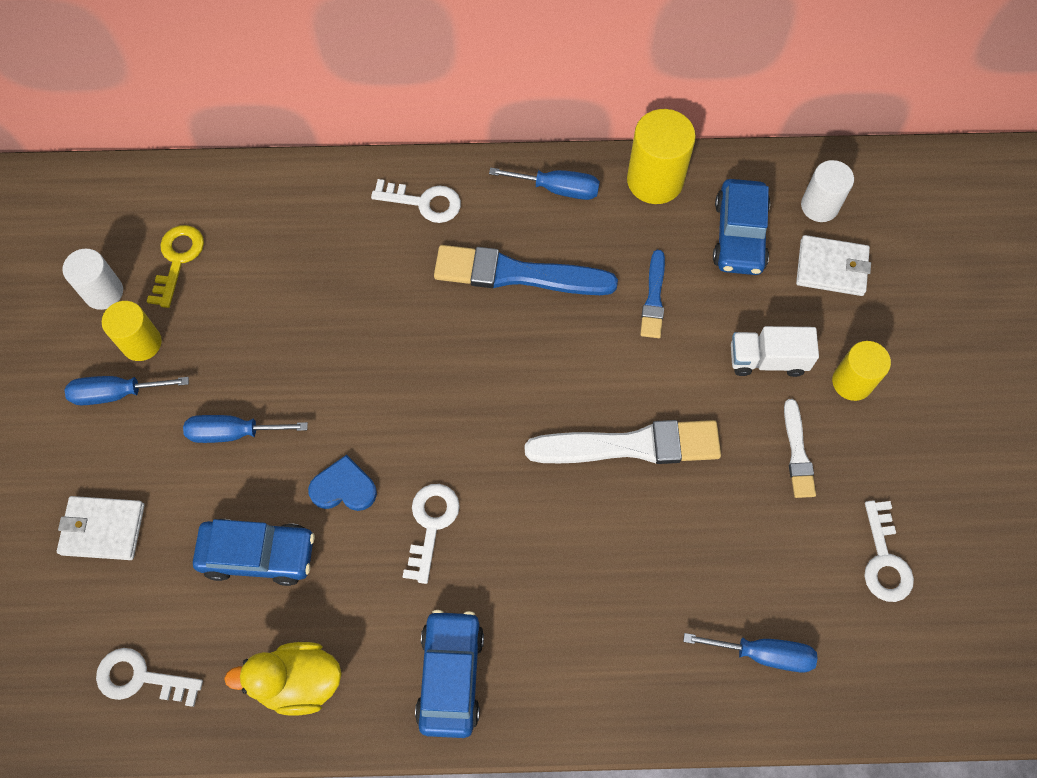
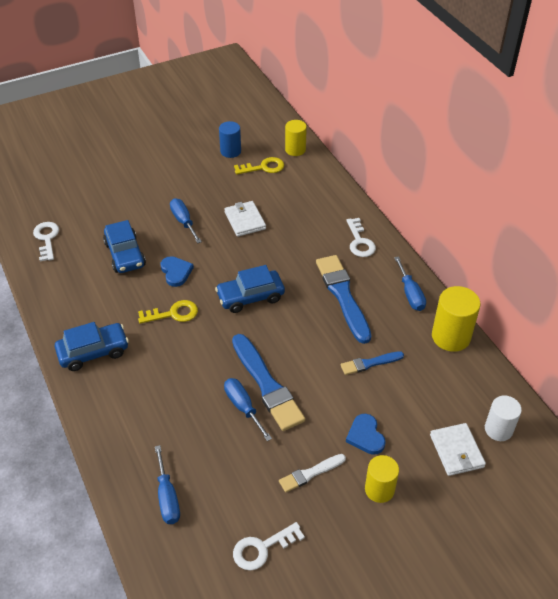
camera: 65 degrees right, 20 degrees down
(103, 292) = (230, 151): white cylinder -> blue cylinder
(103, 529) = (112, 198): white wallet -> white wallet (245, 220)
(116, 393) = (182, 176): blue screwdriver -> blue screwdriver (243, 407)
(141, 343) = (212, 173): yellow cylinder -> yellow cylinder (295, 149)
(298, 682) = (66, 294): yellow duck -> none
(431, 525) = (173, 314): white key -> yellow key
(630, 445) = (267, 385): white brush -> blue brush
(739, 235) = (444, 392): blue car -> blue car (250, 297)
(767, 360) = (365, 436): white truck -> blue heart

